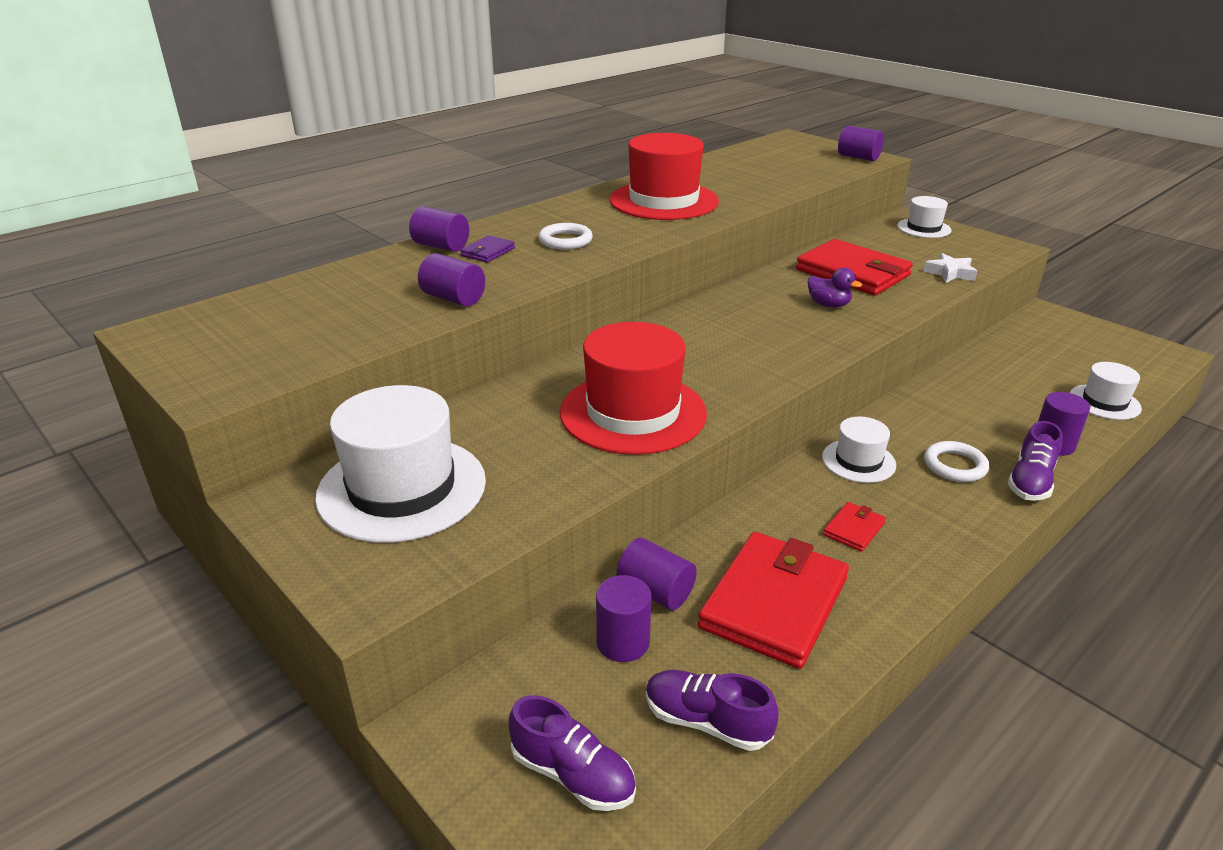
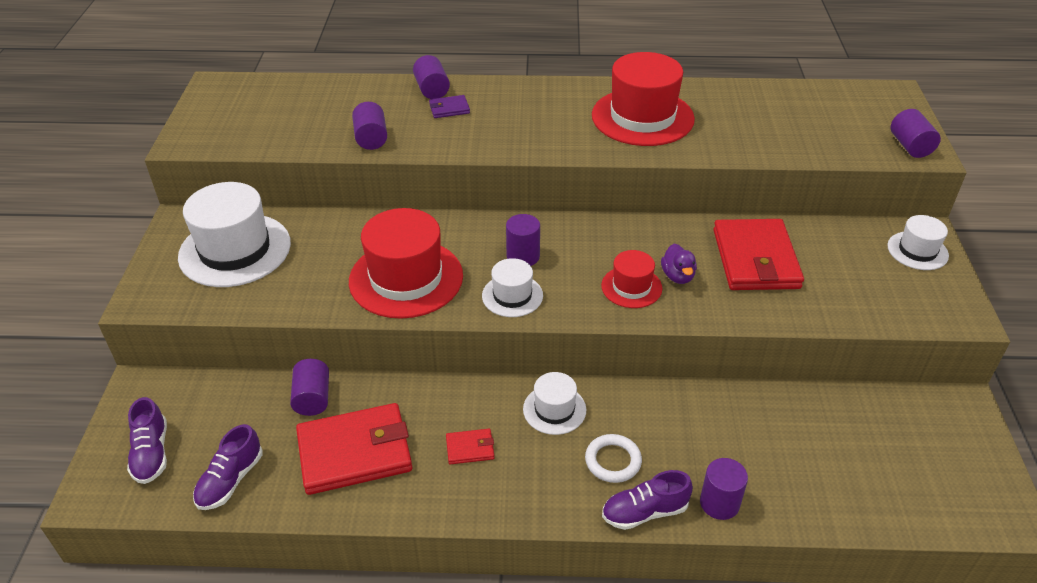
camera: 45 degrees right, 10 degrees up
(565, 241) = (510, 123): white ring -> none
(623, 642) = (259, 412): purple cylinder -> purple cylinder (523, 256)
(706, 722) = (230, 480): purple shoe -> purple shoe turned 135 degrees counterclockwise
(813, 326) = (631, 287): none -> red hat
(950, 273) = (843, 307): white star -> none
(1104, 402) = (839, 507): white hat -> white hat (512, 295)

